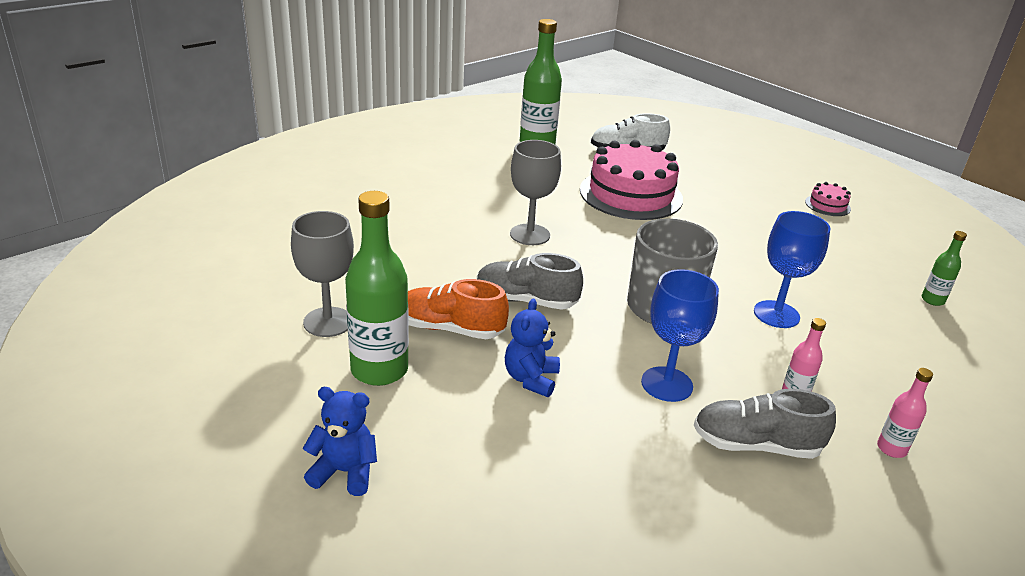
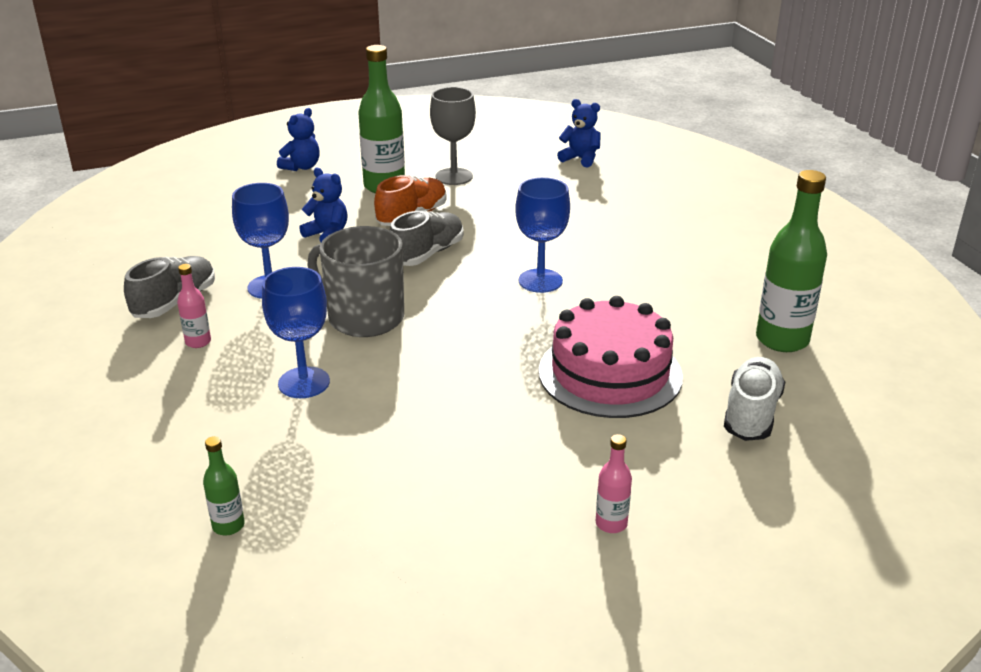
camera: 115 degrees right, 0 degrees up
(246, 246) = (580, 159): none -> blue teddy bear
(530, 235) = (540, 281): grey goblet -> blue goblet
(827, 205) = (508, 562): pink cake -> none
(891, 449) = (101, 364): pink bottle -> pink bottle (611, 524)

